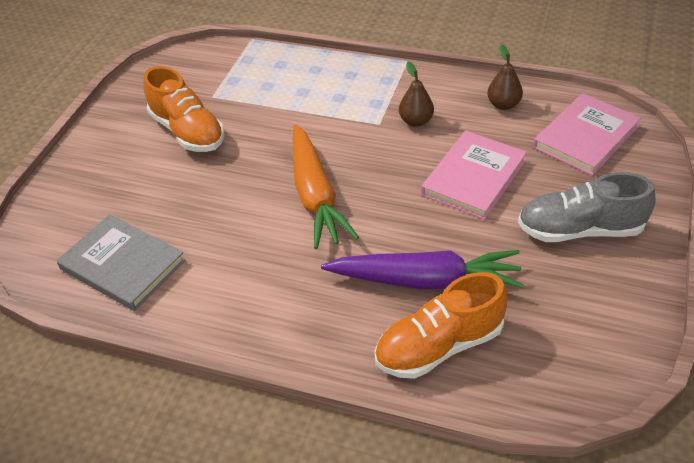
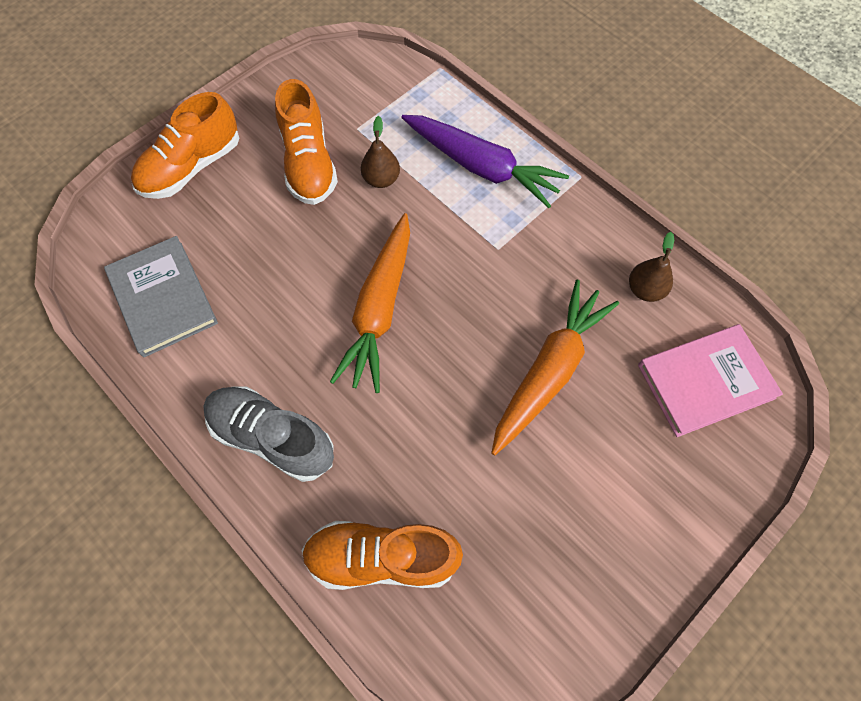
camera: 25 degrees right, 20 degrees up
(86, 172) = (192, 167): none -> orange shoe
(416, 121) = (537, 264): brown pear -> brown pear (381, 179)
(426, 280) = (419, 473): purple carrot -> purple carrot (481, 167)
(474, 177) = (549, 371): pink book -> orange carrot
(580, 230) = (614, 500): grey shoe -> grey shoe (272, 437)

